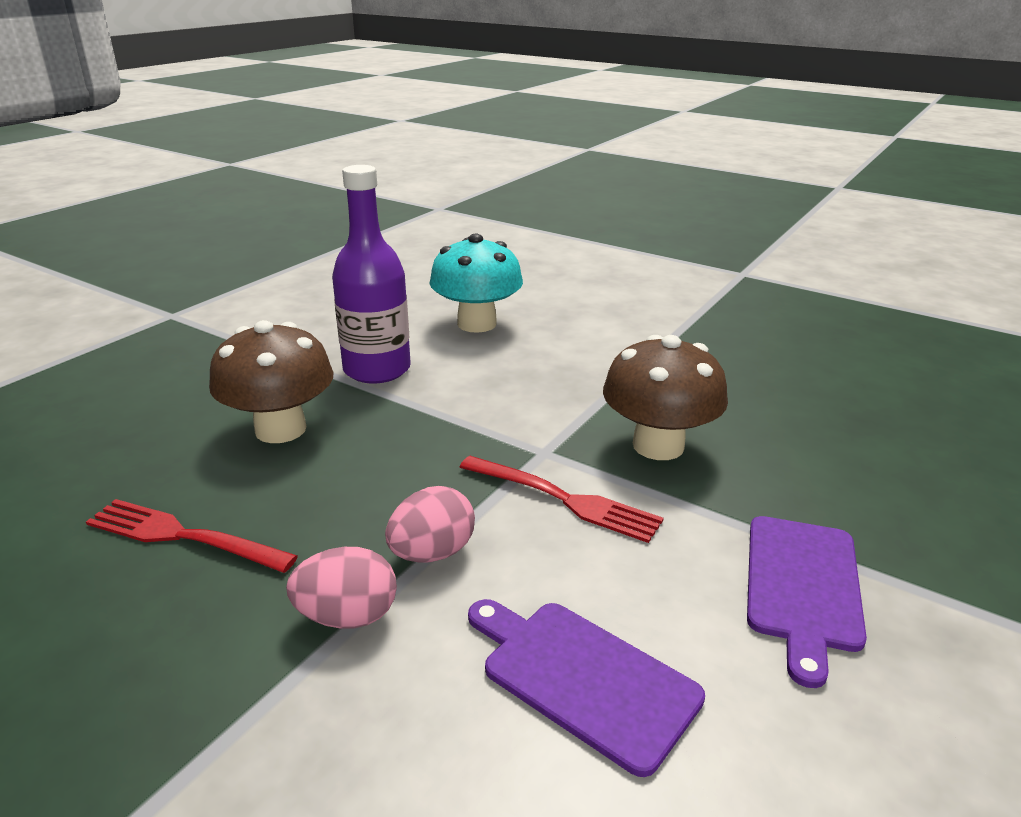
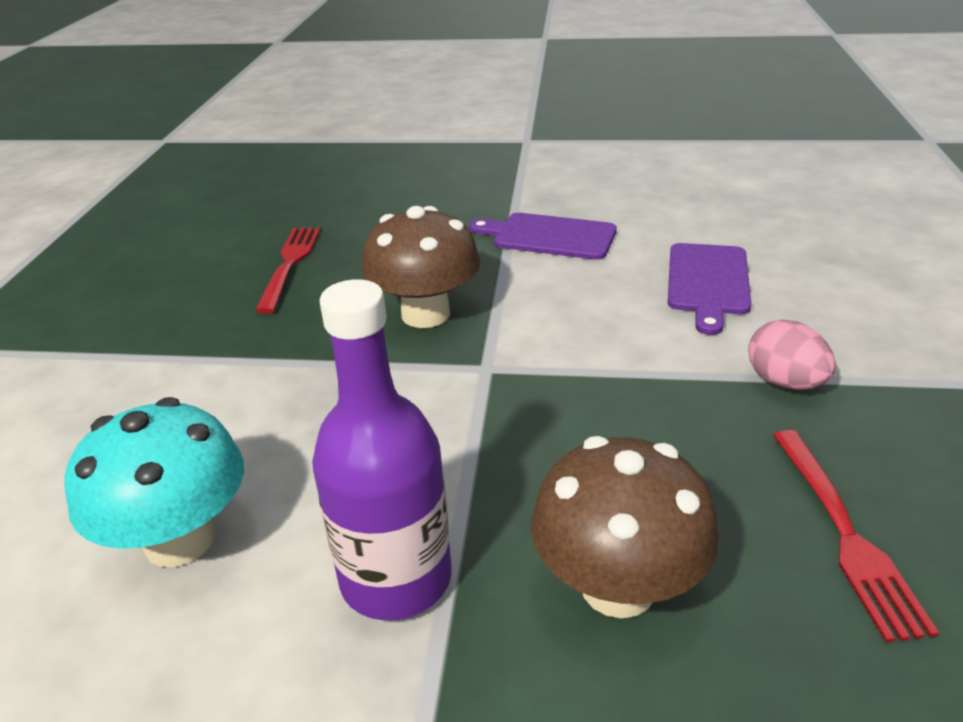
camera: 115 degrees left, 5 degrees up
(432, 553) = (680, 373): pink egg -> none
(563, 499) = (548, 336): red fork -> red fork (290, 264)
(802, 586) = (549, 236): purple cutting board -> purple cutting board turned 150 degrees counterclockwise

